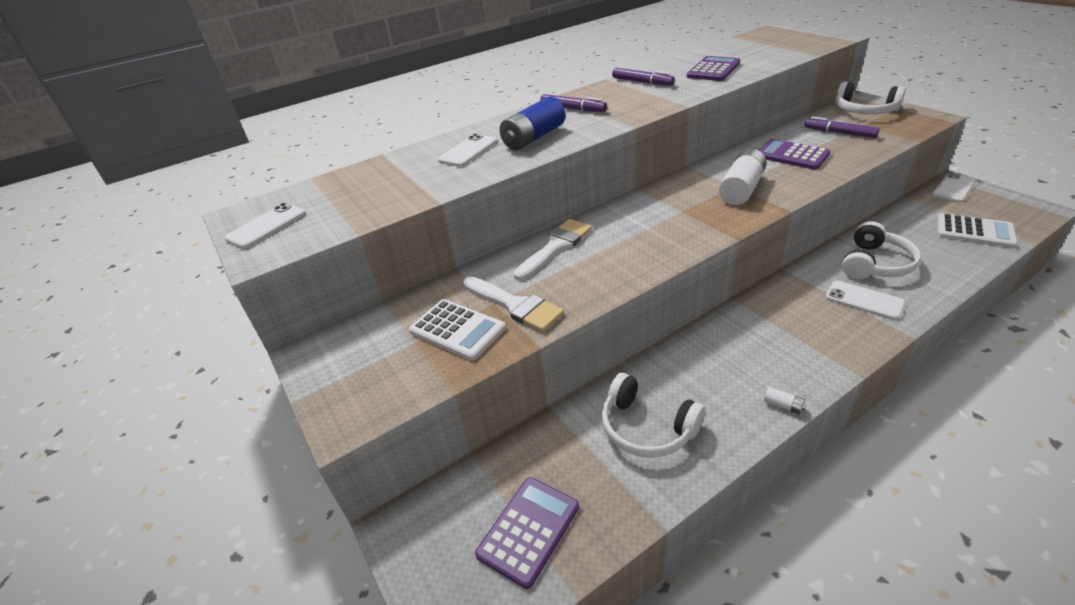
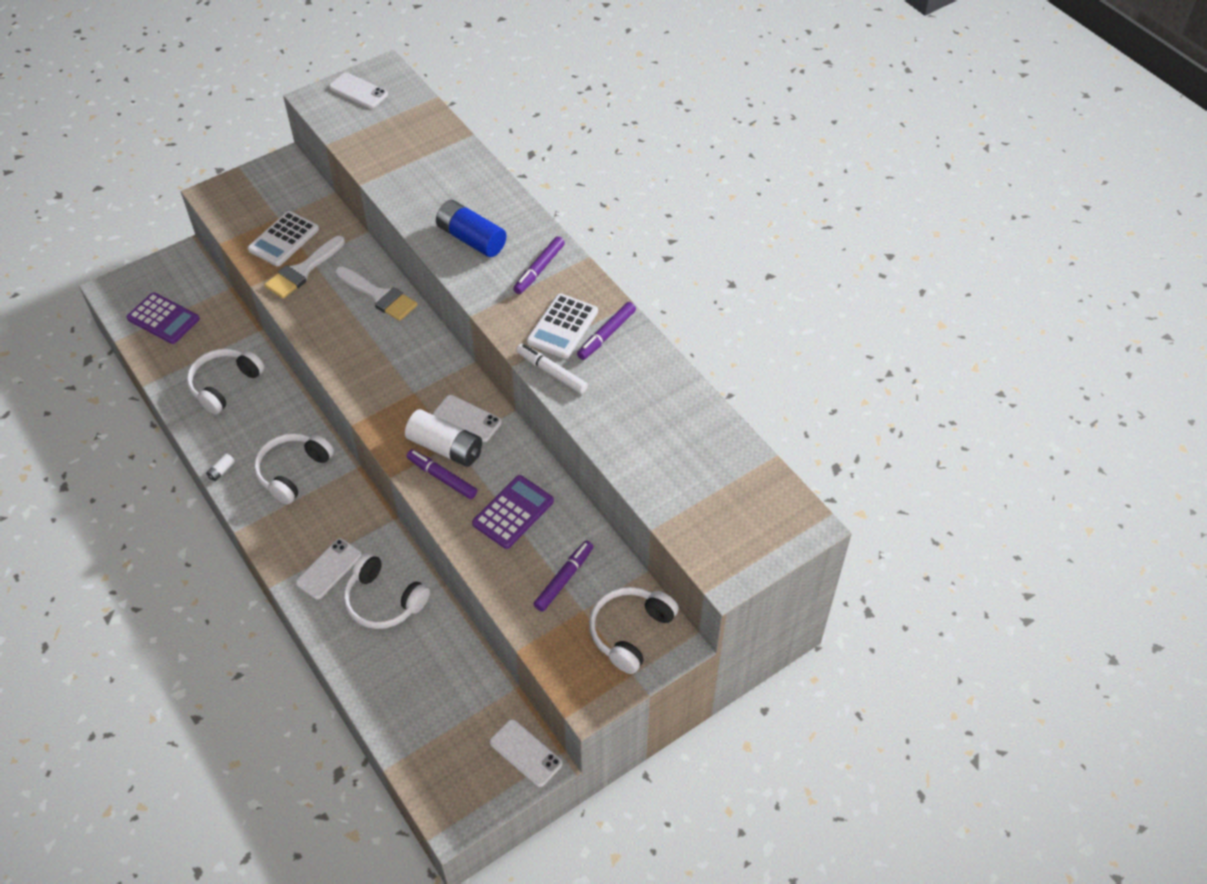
camera: 85 degrees right, 15 degrees up
(468, 151) = (456, 193): white phone -> white phone (467, 419)
(690, 93) = (551, 372): none -> white marker
(713, 70) = (628, 408): purple calculator -> none
(758, 344) = (292, 471): none -> white headphones
(775, 187) = (442, 477): none -> purple marker
(974, 231) = (421, 722): white calculator -> white calculator (562, 327)

